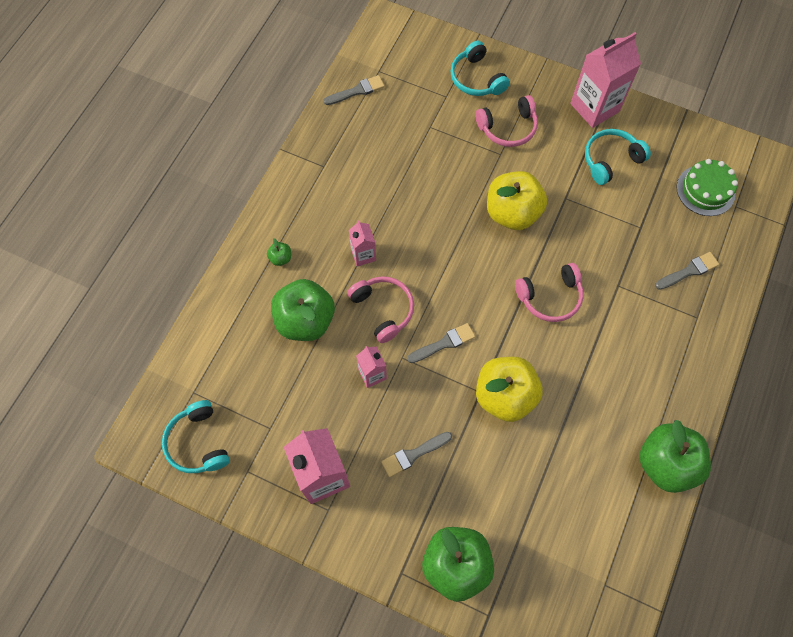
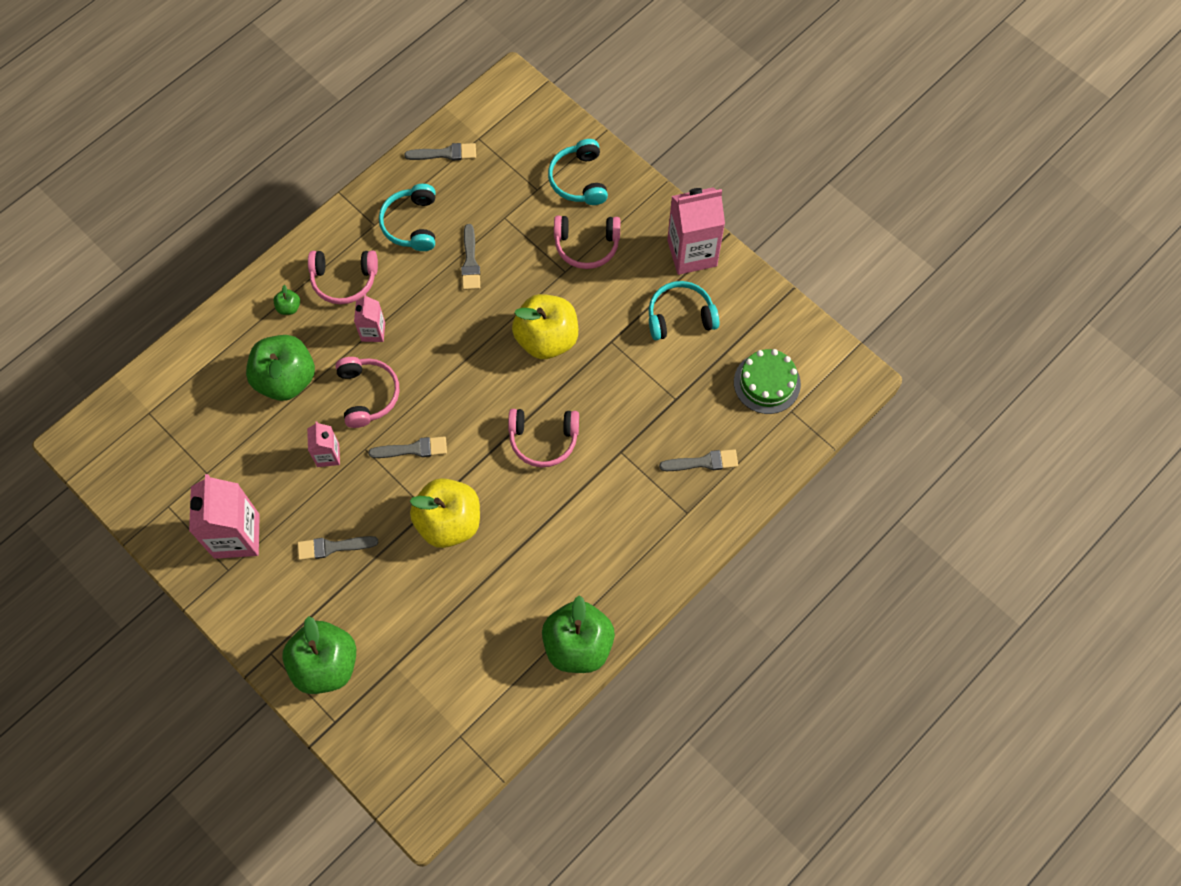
camera: 20 degrees right, 0 degrees up
(198, 443) = (133, 463): turquoise headphones -> turquoise headphones (411, 224)
(318, 220) = (344, 280): none -> pink headphones
(419, 171) = (470, 261): none -> grey brush

